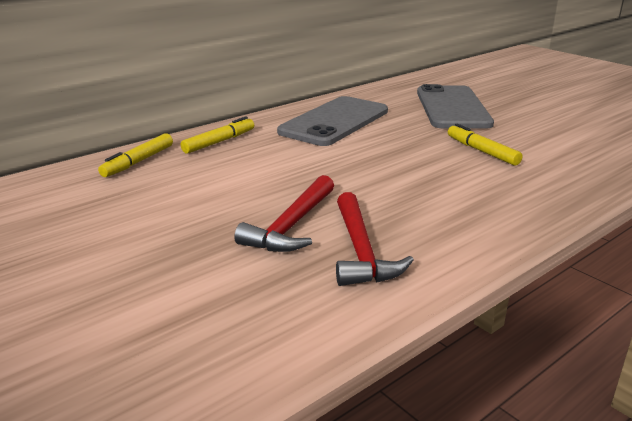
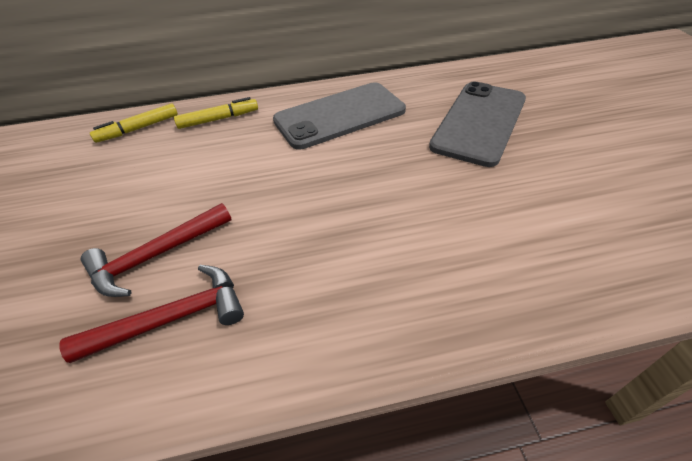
camera: 30 degrees right, 20 degrees up
(361, 250) = (171, 318): red hammer -> red hammer turned 135 degrees counterclockwise
(482, 151) = (441, 204): yellow marker -> none

